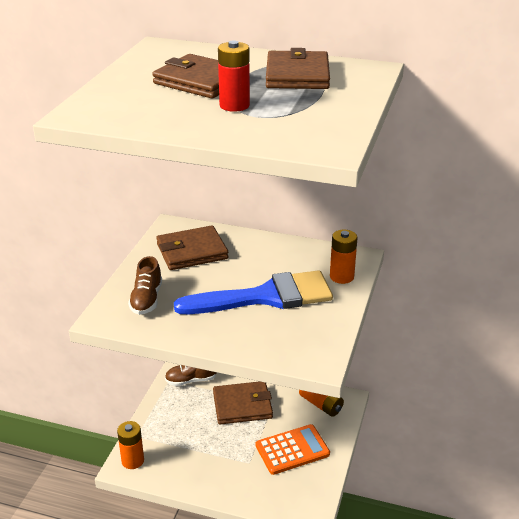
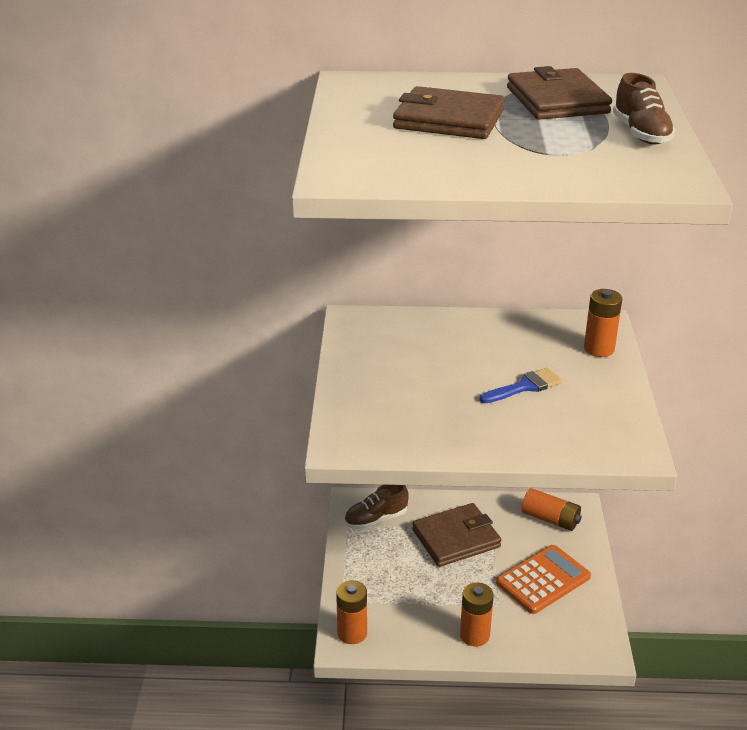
camera: 15 degrees left, 0 degrees up
(146, 299) = (380, 413): brown shoe -> brown shoe (641, 133)
(192, 251) = (398, 346): brown wallet -> none
(220, 481) = (474, 635): none -> orange battery
(234, 105) = (520, 145): red battery -> none
(265, 297) = (525, 387): blue brush -> blue brush, size x0.45

